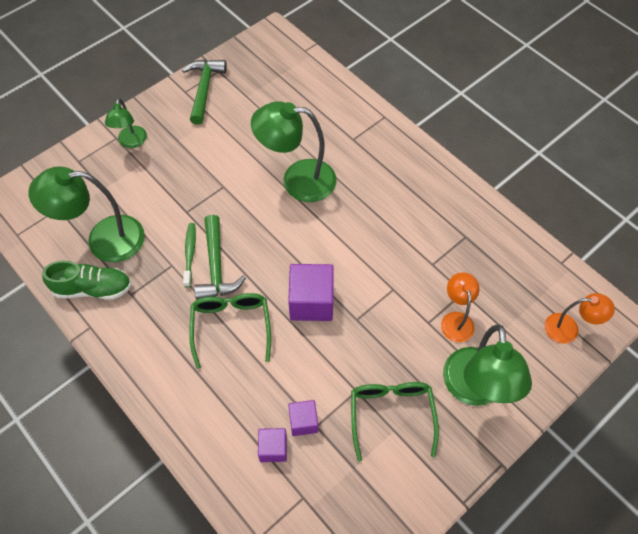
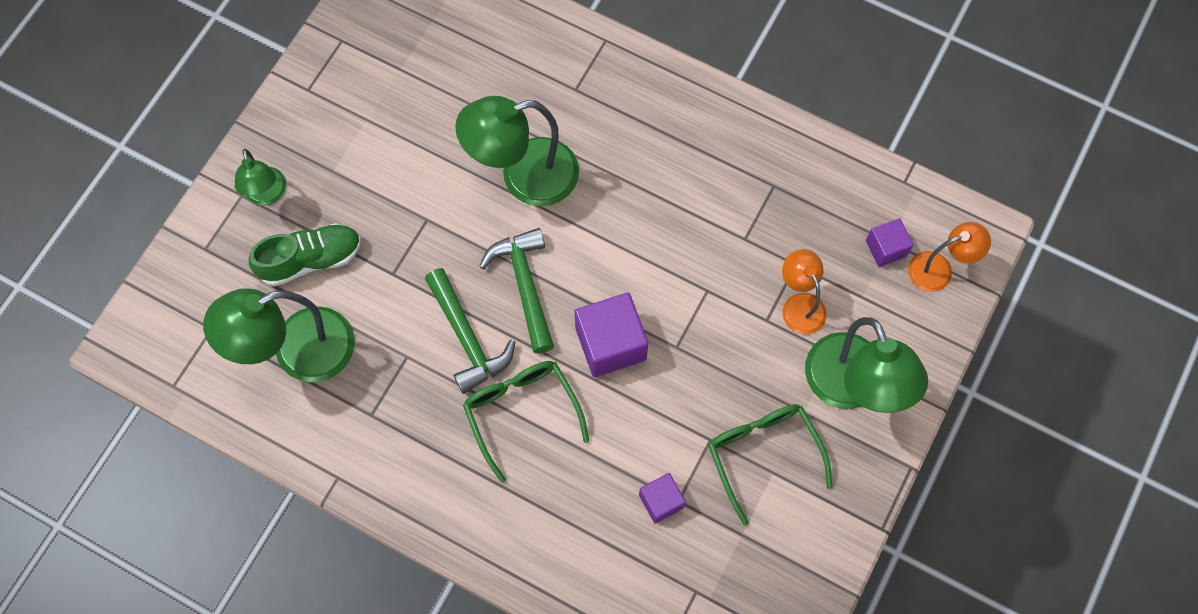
camera: 20 degrees left, 10 degrees up
(93, 289) = (317, 425): green shoe -> green shoe (311, 260)
(190, 253) = (424, 332): green toothbrush -> none
(204, 89) = (334, 76): green hammer -> green hammer (525, 285)
(273, 448) = (637, 547): purple cube -> purple cube (886, 248)

